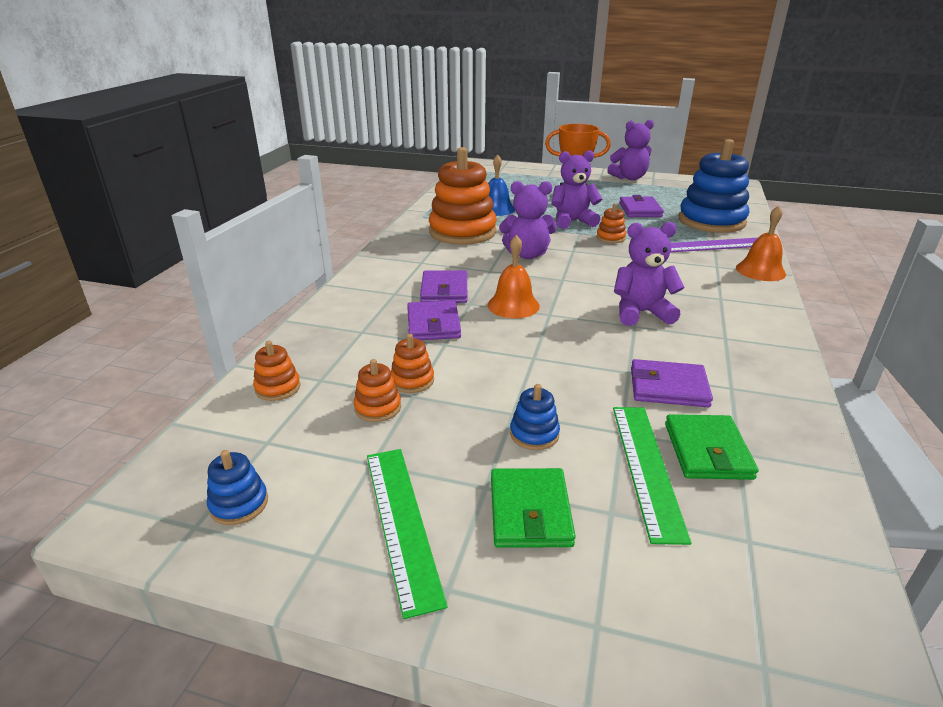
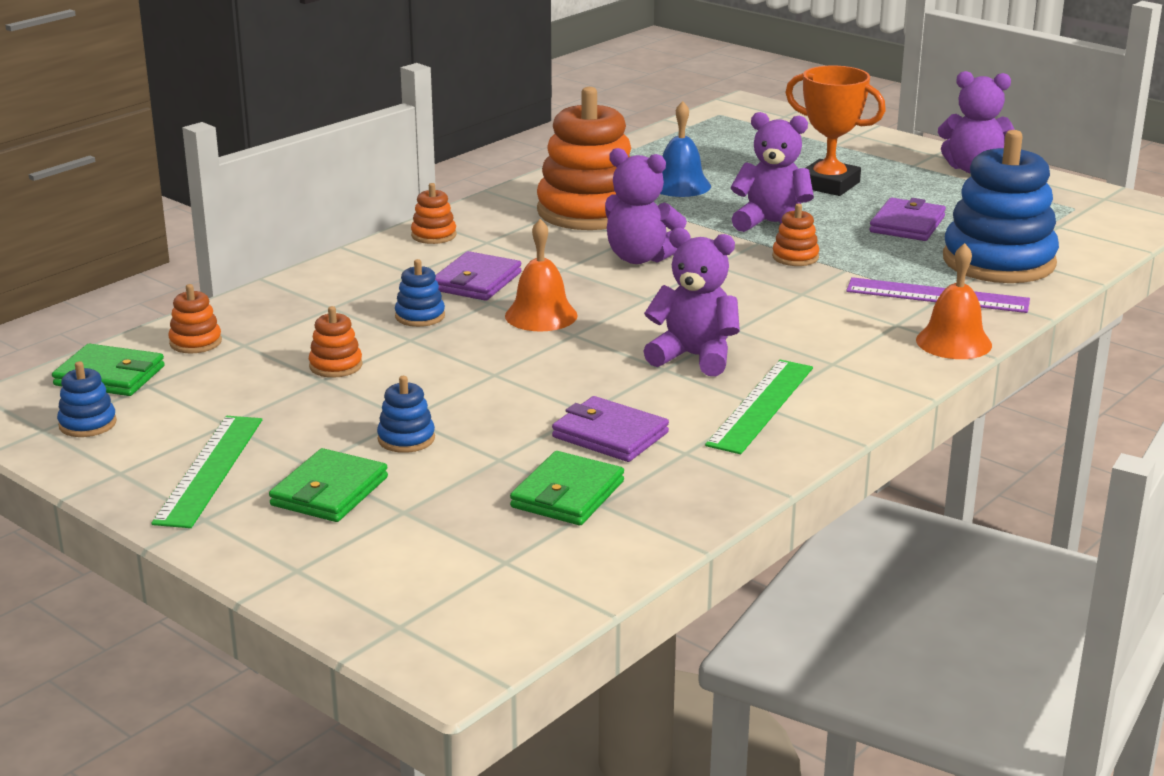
camera: 25 degrees right, 5 degrees down
(223, 442) = (109, 376): none -> green wallet
(378, 408) = (276, 381): orange stacking toy -> orange stacking toy (434, 235)
(433, 324) = (420, 316): purple wallet -> blue stacking toy
(646, 468) = (483, 490): green ruler -> green ruler (760, 405)

